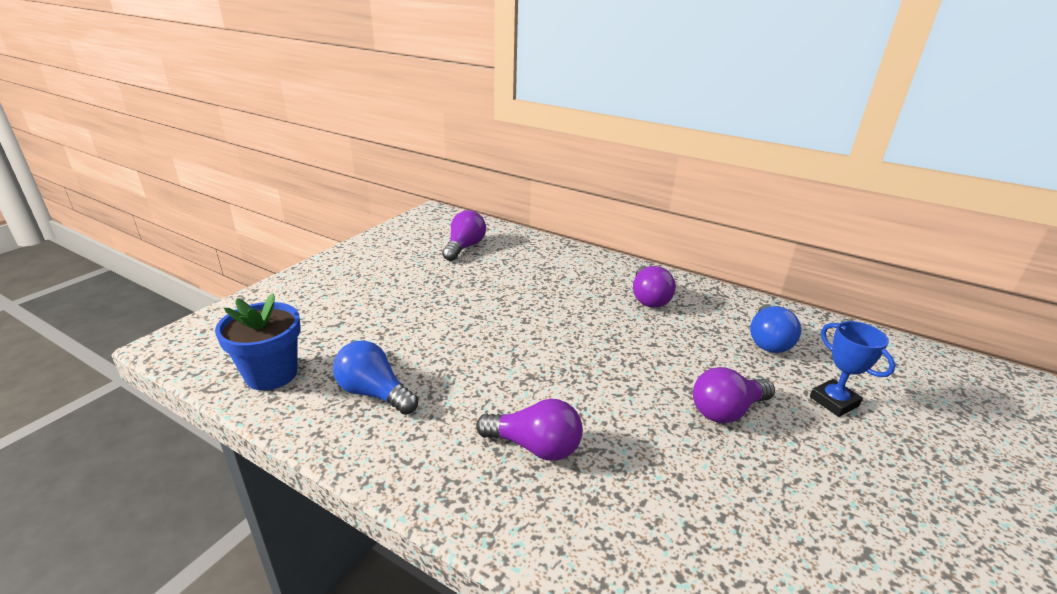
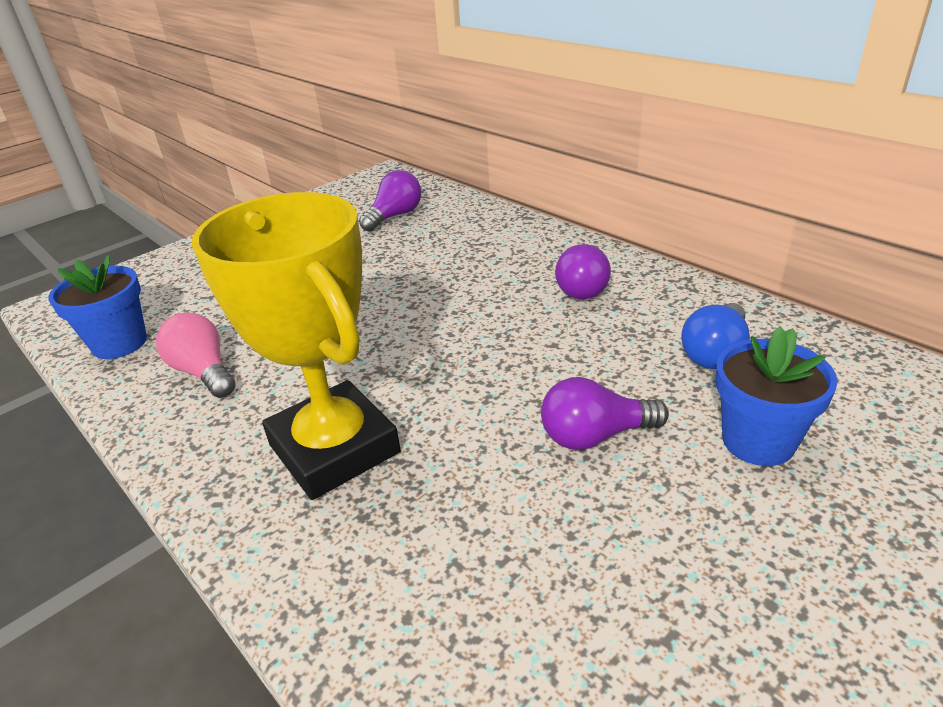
camera: 20 degrees right, 5 degrees up
(374, 393) = (204, 372): blue light bulb -> pink light bulb
(535, 446) = (334, 449): purple light bulb -> yellow trophy
(833, 401) = (758, 441): blue trophy -> blue flower pot

